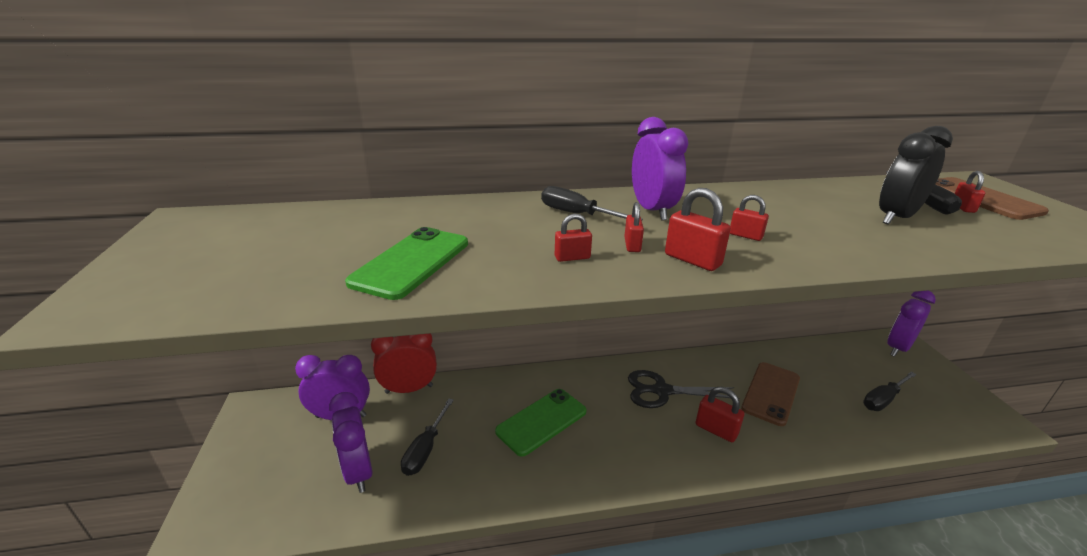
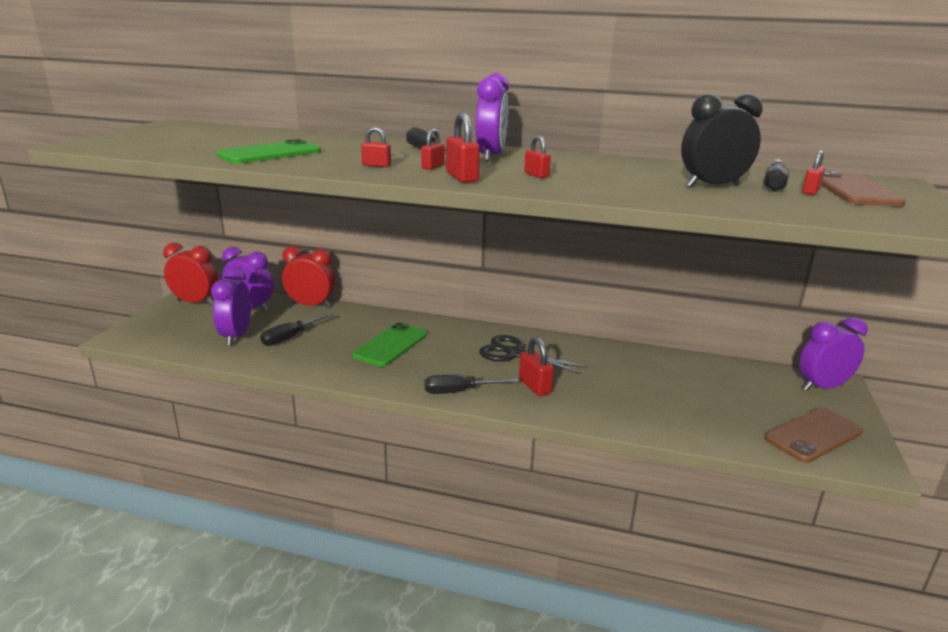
camera: 25 degrees right, 5 degrees down
(261, 430) = (195, 302): none -> red clock
(542, 421) = (391, 345): green phone -> green phone turned 45 degrees counterclockwise
(771, 393) = (621, 380): brown phone -> brown phone (813, 435)
(883, 399) = (742, 413): black screwdriver -> black screwdriver (459, 392)

